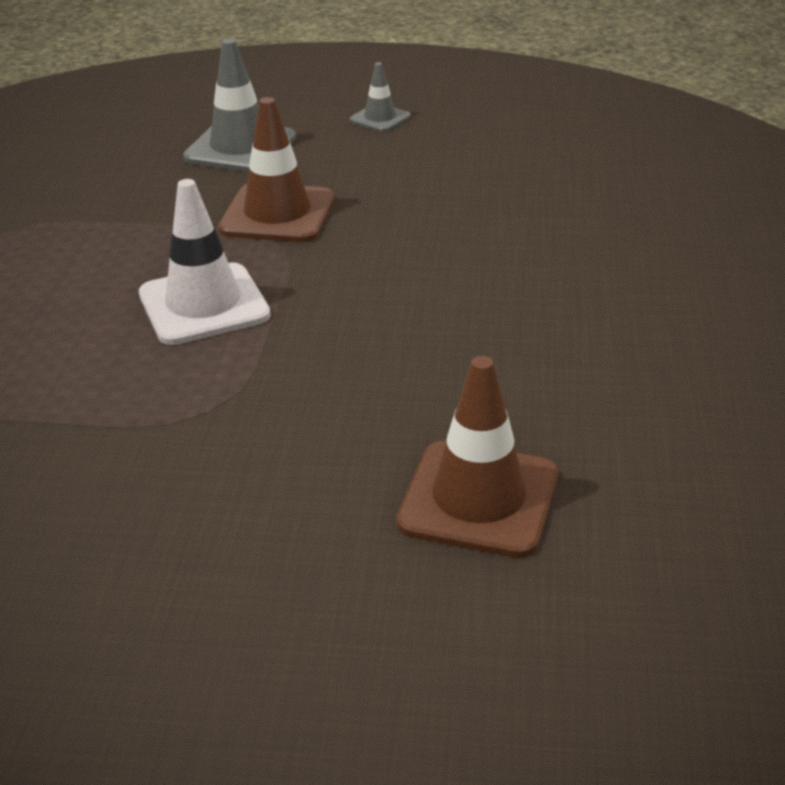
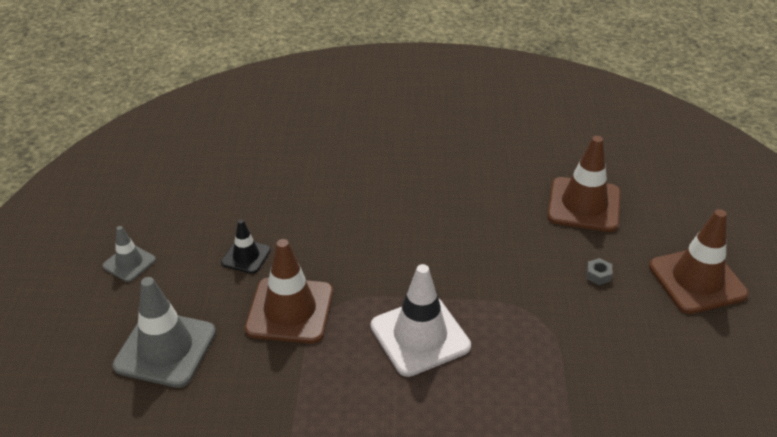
camera: 95 degrees left, 5 degrees up
(240, 626) = (697, 280): none -> brown traffic cone
(283, 490) = (598, 275): none -> grey nut
(381, 183) = (246, 256): none -> black traffic cone

